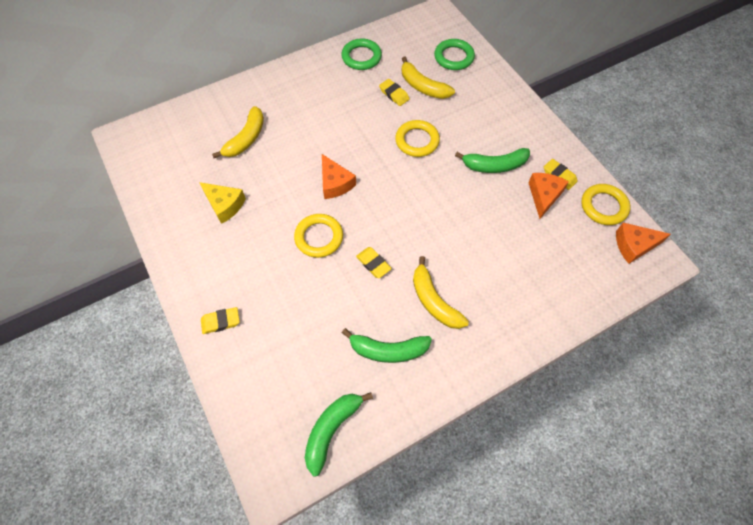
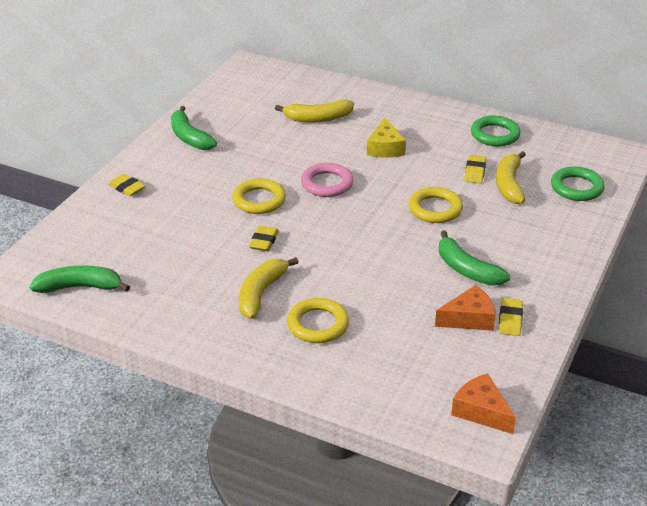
camera: 55 degrees right, 25 degrees down
(224, 205) = (238, 139): yellow cheese -> yellow cheese (385, 148)
(335, 183) = (327, 184): orange cheese -> pink ring
(388, 350) = (183, 287): green banana -> green banana (189, 137)
(603, 206) = (508, 368): yellow ring -> yellow ring (318, 324)

